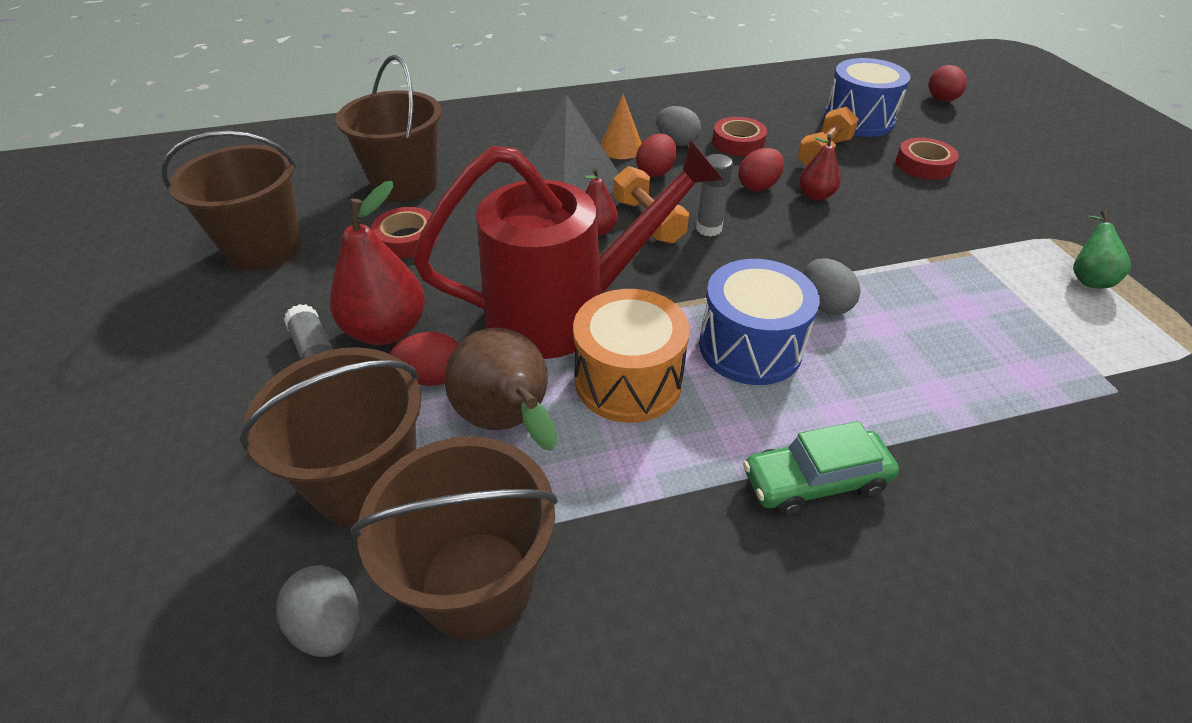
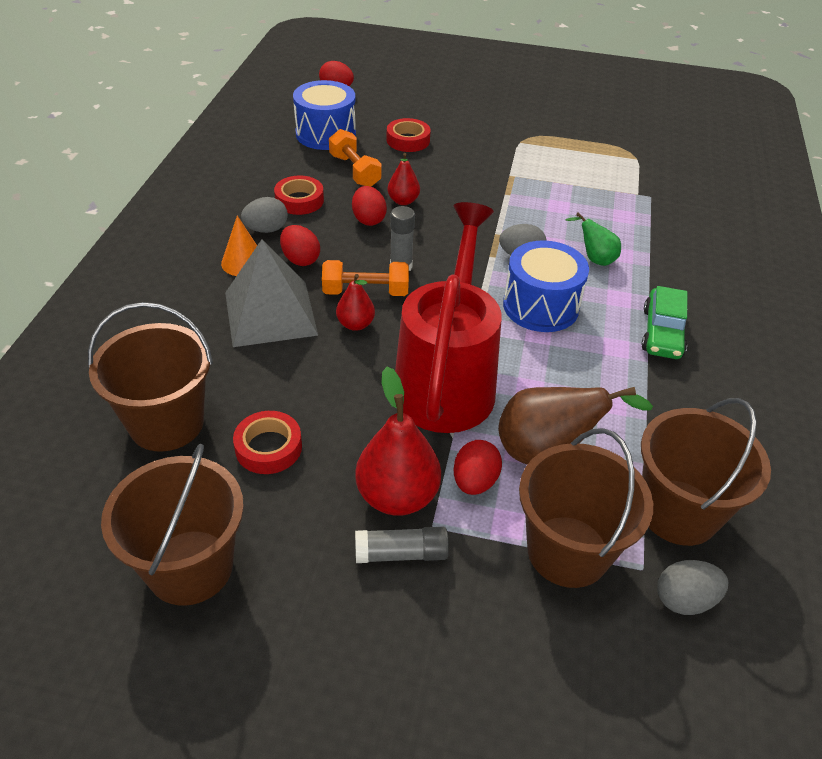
camera: 65 degrees left, 0 degrees up
(628, 380) = (539, 375): orange drum -> none
(1087, 278) = (563, 152): green pear -> green pear (594, 259)

